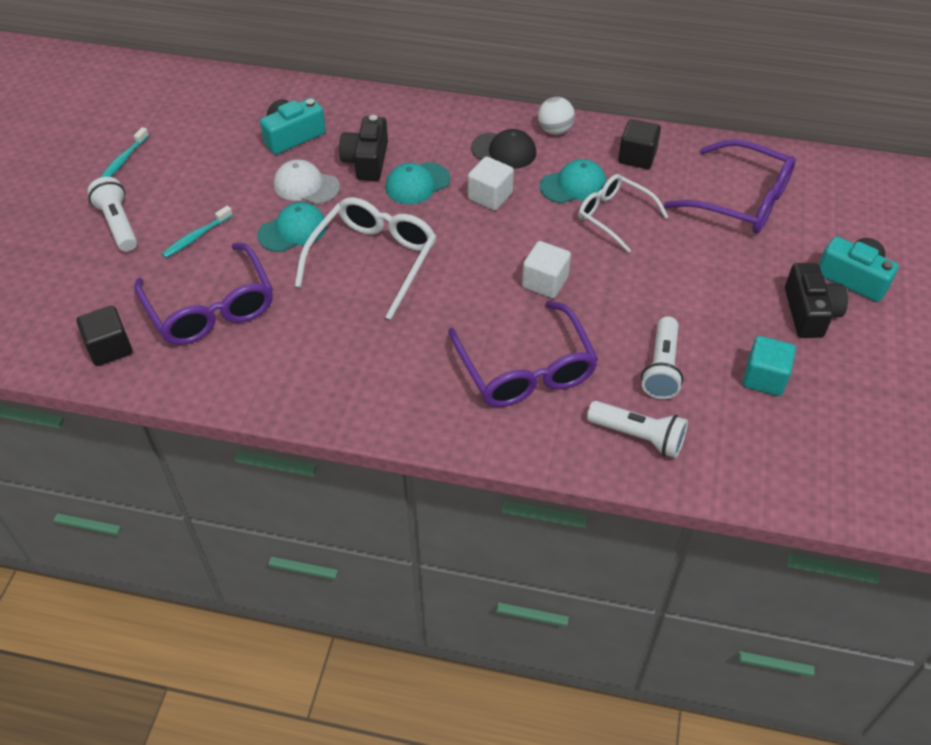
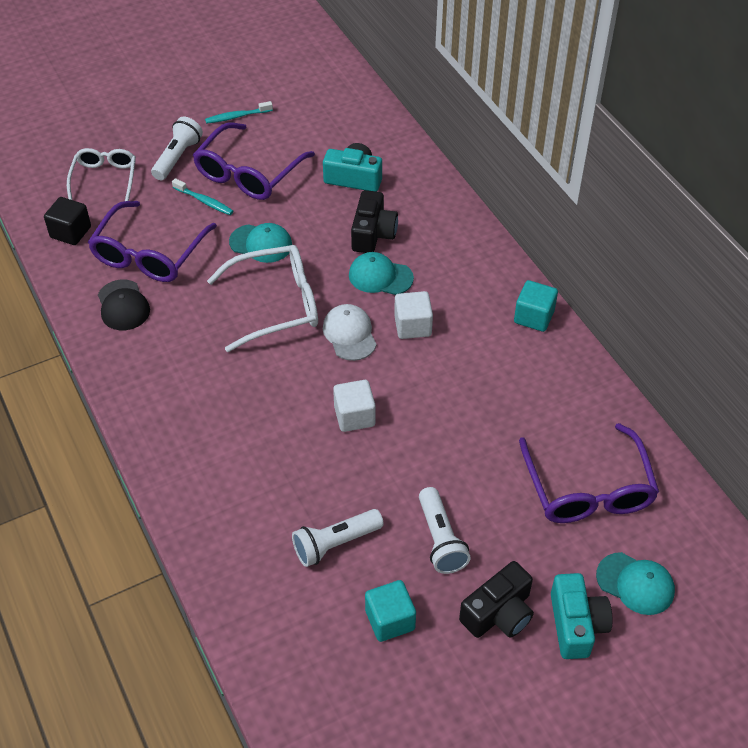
camera: 50 degrees right, 0 degrees up
(196, 237) = (204, 201): turquoise toothbrush -> turquoise toothbrush turned 150 degrees counterclockwise
(306, 186) = (312, 220): white cap -> white cap (349, 334)
(366, 161) = (373, 233): black camera -> black camera turned 135 degrees clockwise
(504, 151) = (473, 302): black cap -> black cap (123, 305)
(525, 369) = (254, 459): purple glasses -> purple glasses (248, 173)
(555, 130) = (534, 317): white ball -> turquoise cube
(573, 185) = (481, 368): turquoise cap -> turquoise cap (635, 584)
(614, 216) = (474, 415): white glasses -> white glasses (104, 179)
(637, 157) = (562, 388): black cube -> none
(638, 436) = (251, 569): white flashlight -> white flashlight (440, 539)

